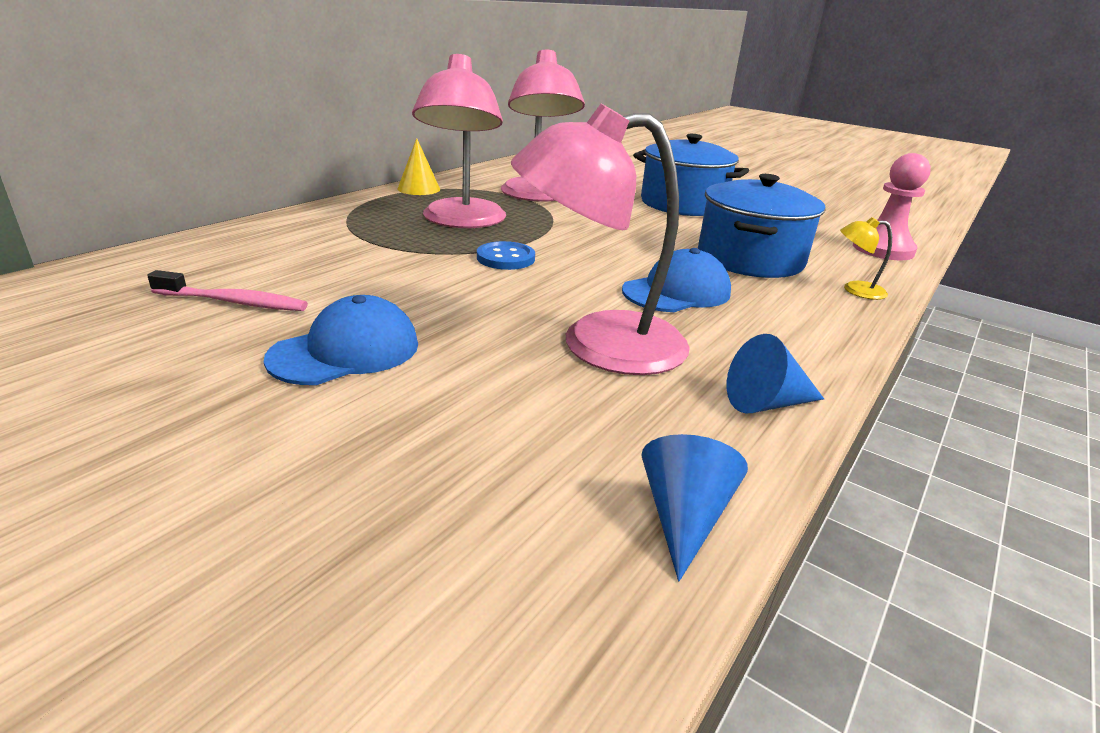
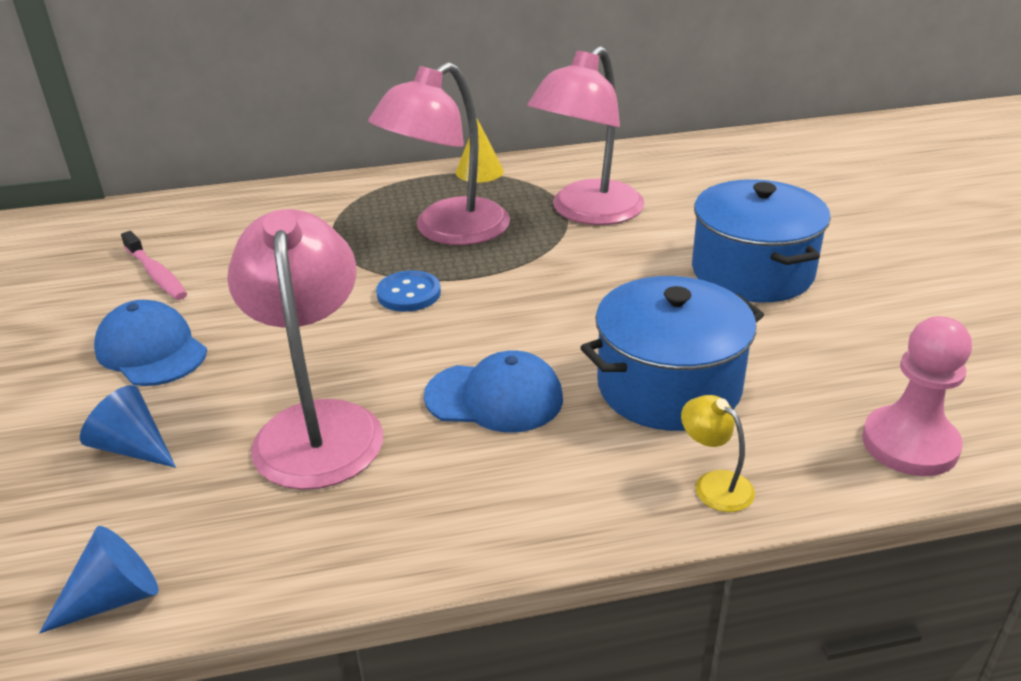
camera: 45 degrees right, 5 degrees up
(345, 351) = (151, 350): blue cap -> blue cap turned 135 degrees counterclockwise
(598, 344) = (317, 425): pink lamp -> pink lamp turned 45 degrees clockwise
(766, 403) = (338, 553): blue cone -> blue cone (133, 447)

